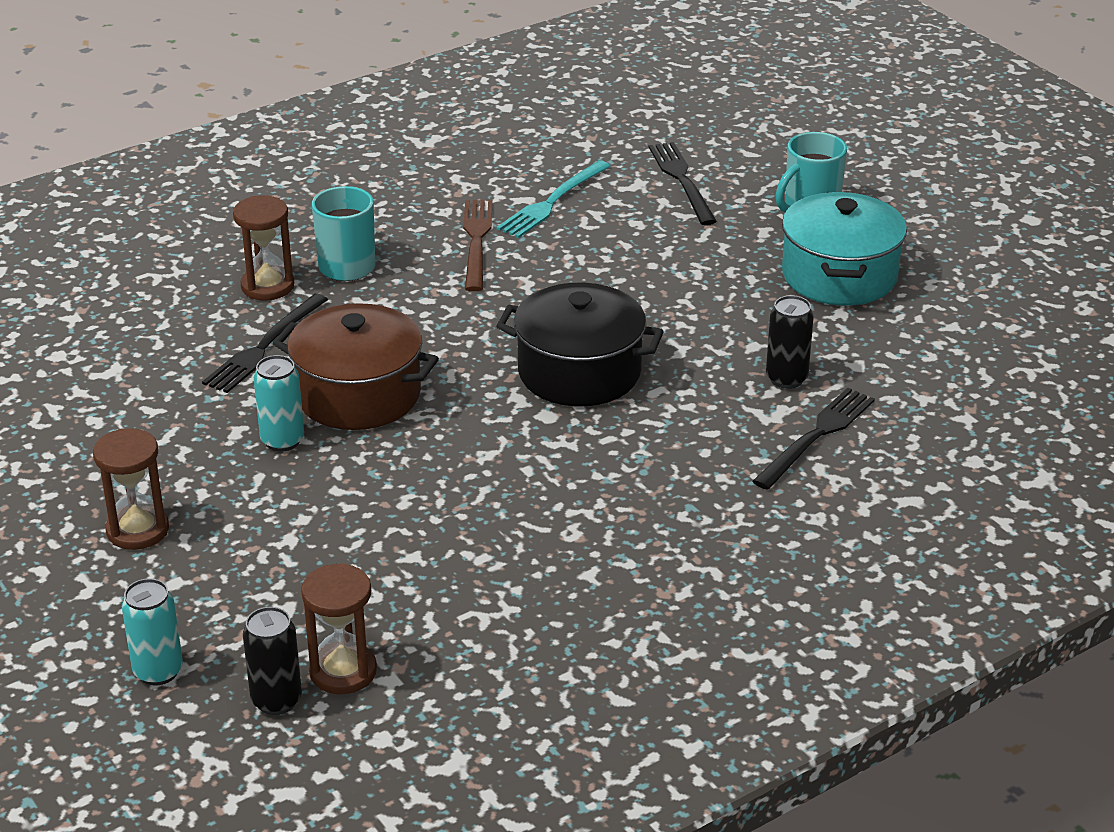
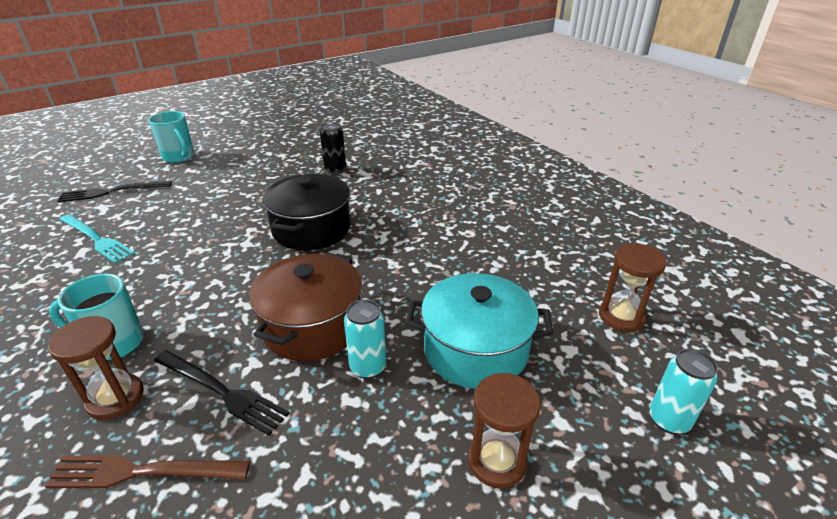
camera: 90 degrees left, 0 degrees up
(276, 700) = (664, 347): black can -> none
(476, 241) = (125, 272): brown fork -> brown fork (143, 472)
(816, 436) = (385, 165): black fork -> none
(839, 275) = (247, 153): turquoise pot -> turquoise pot (475, 349)

